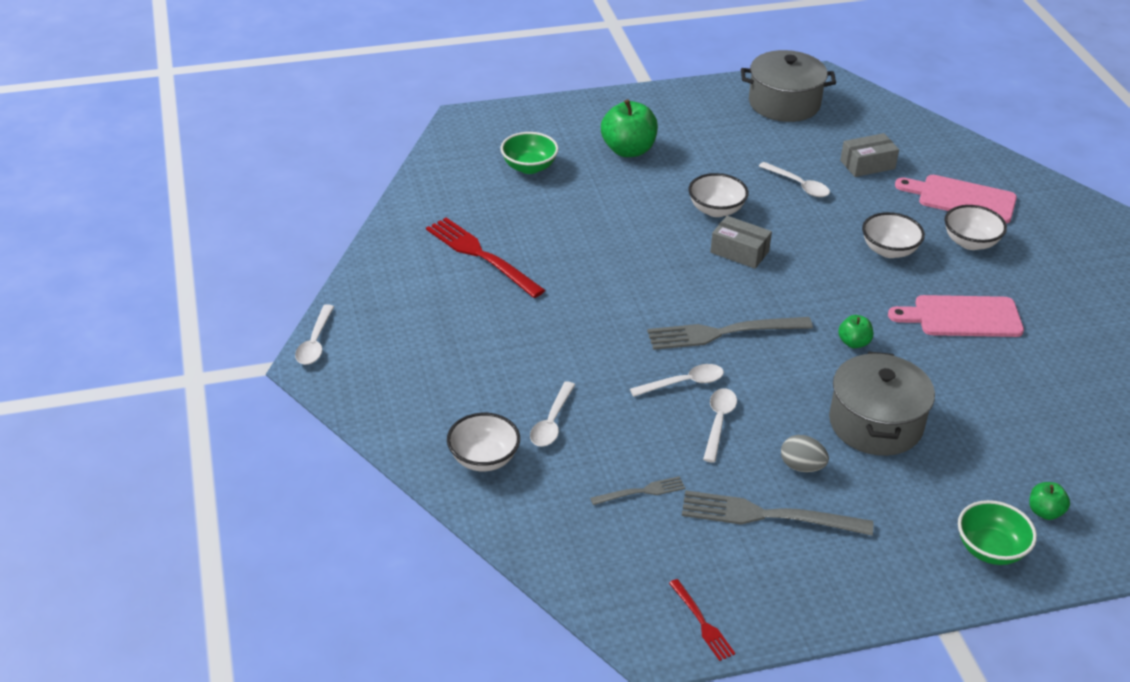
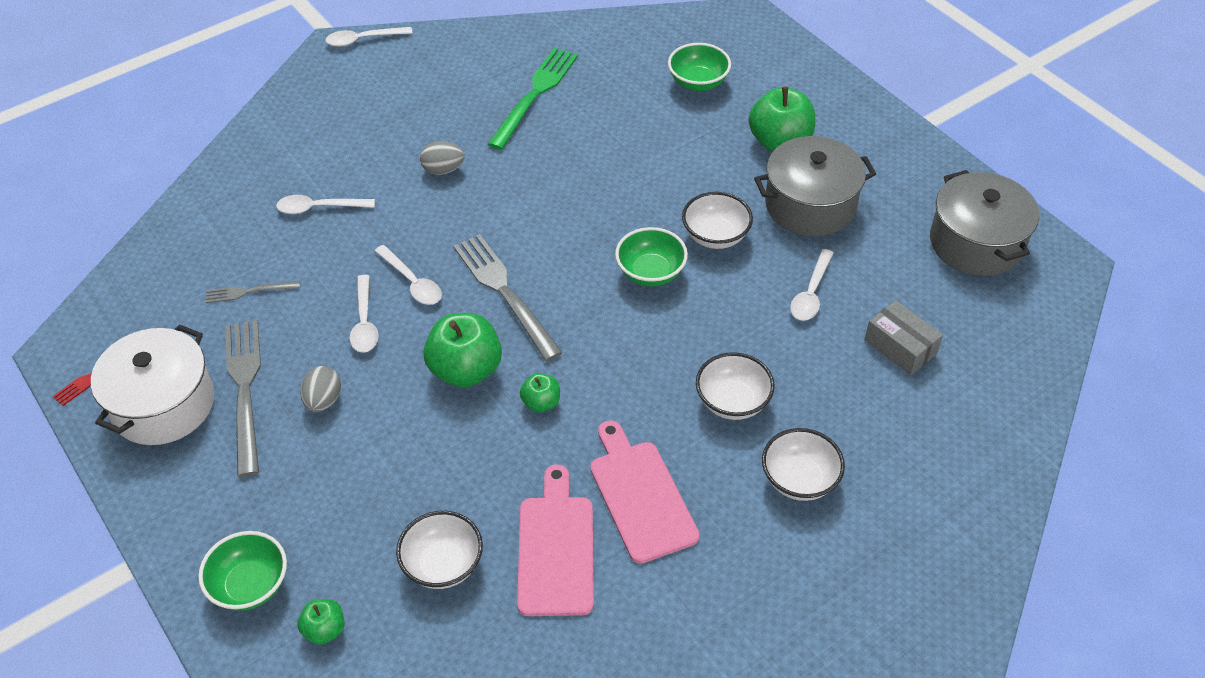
camera: 70 degrees right, 10 degrees up
(481, 255) = (535, 94): red fork -> green fork
(484, 459) = (256, 180): white bowl -> white bowl (443, 564)
(547, 332) = (443, 170): none -> grey egg
(641, 491) = (248, 291): grey fork -> grey fork turned 120 degrees clockwise
(718, 422) = (364, 322): white spoon -> white spoon turned 90 degrees clockwise
(739, 252) = (650, 273): grey box -> green bowl
(763, 576) = (163, 404): none -> white pot
(801, 375) = (466, 370): none -> green apple
(875, 424) = (413, 448): grey pot -> grey pot (810, 205)
(962, 199) = (891, 455): pink cutting board -> pink cutting board (556, 549)

